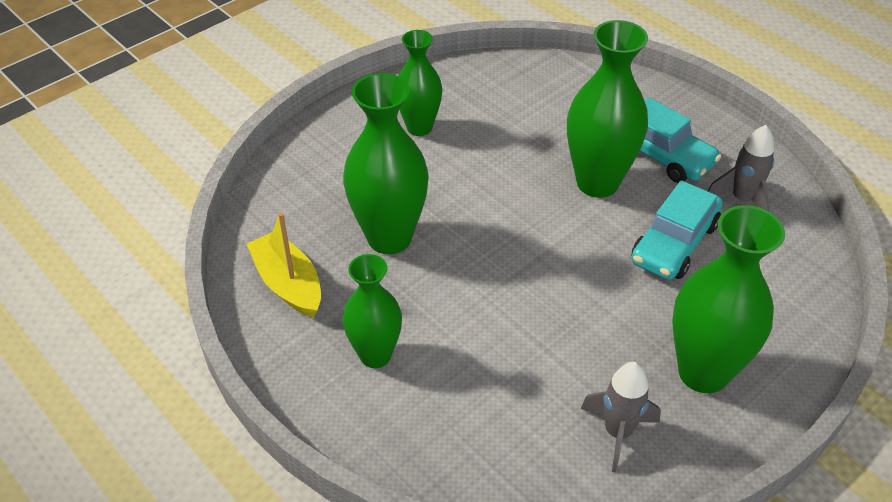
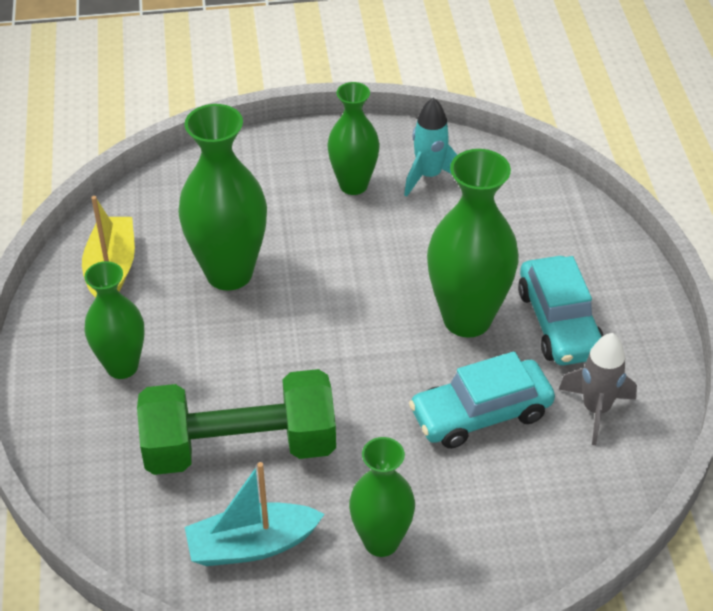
camera: 35 degrees right, 0 degrees up
(468, 96) = (429, 176): none -> turquoise rocket
(533, 364) = (240, 447): none -> green dumbbell
(618, 433) = (252, 545): grey rocket -> turquoise boat
(703, 372) = (381, 541): green vase -> green vase, size x0.64

